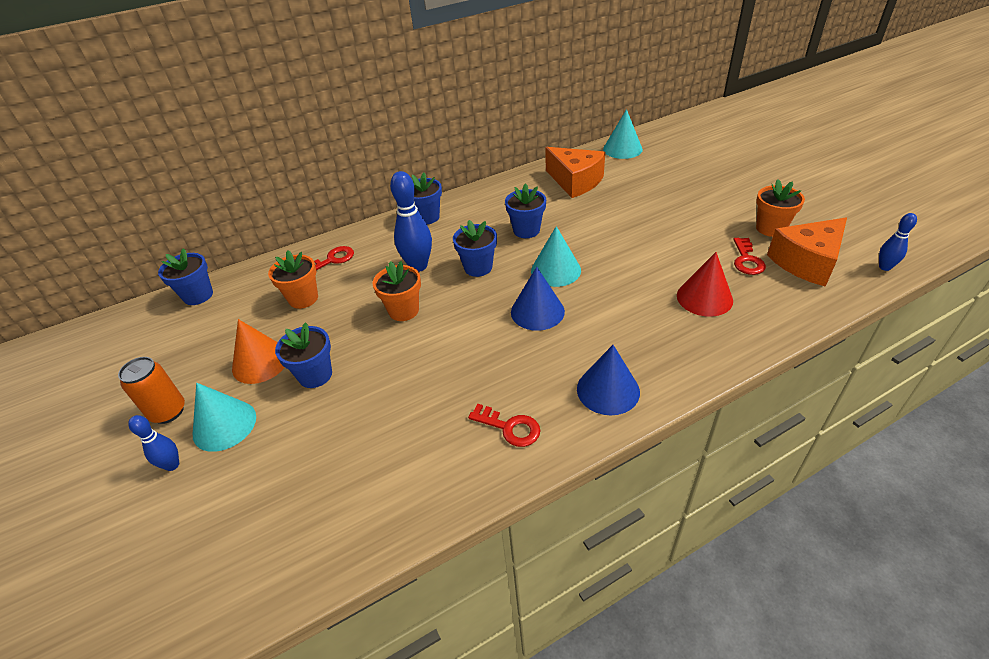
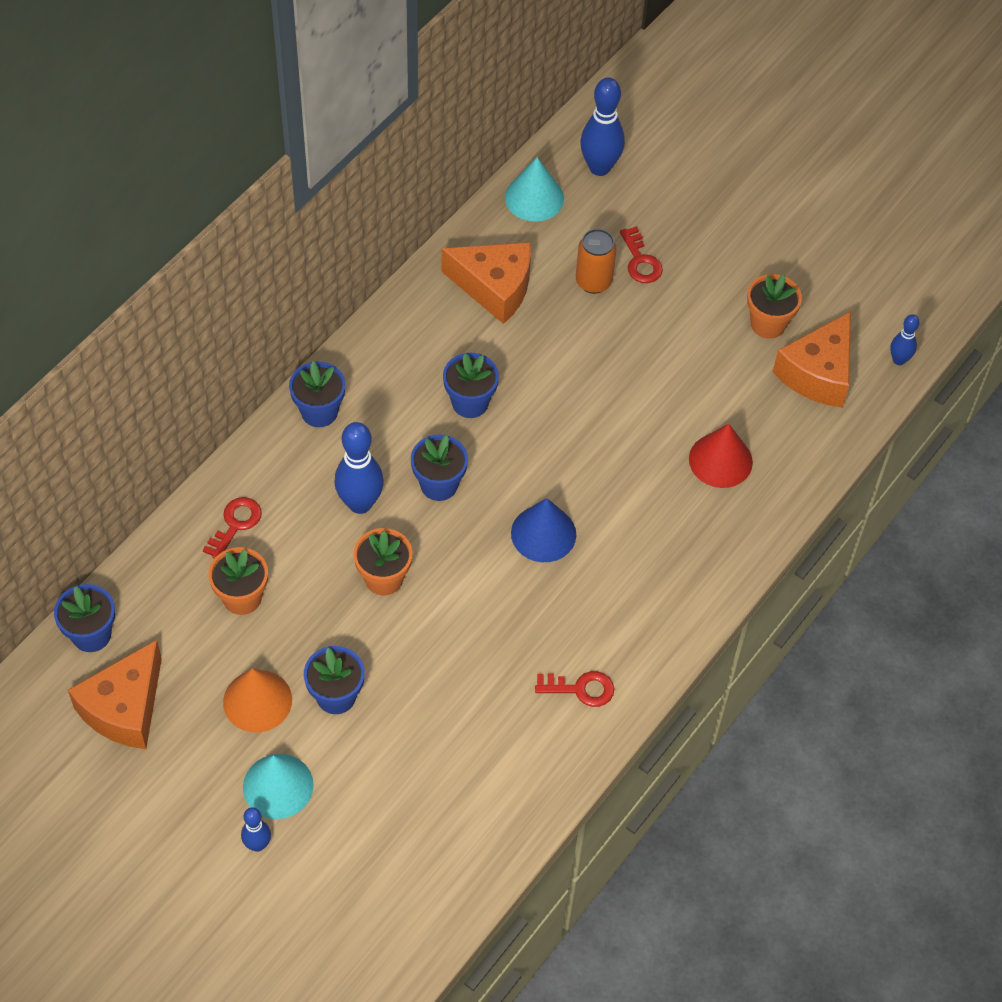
camera: 30 degrees left, 15 degrees up
(168, 412) = (199, 793): orange can -> orange can (593, 281)
(176, 342) = (124, 708): none -> orange cheese
(556, 270) = (537, 463): turquoise cone -> none
(608, 390) = (659, 615): blue cone -> none
(672, 142) = (599, 167): none -> blue bowling pin
(747, 260) = (752, 387): red key -> red key (640, 261)

